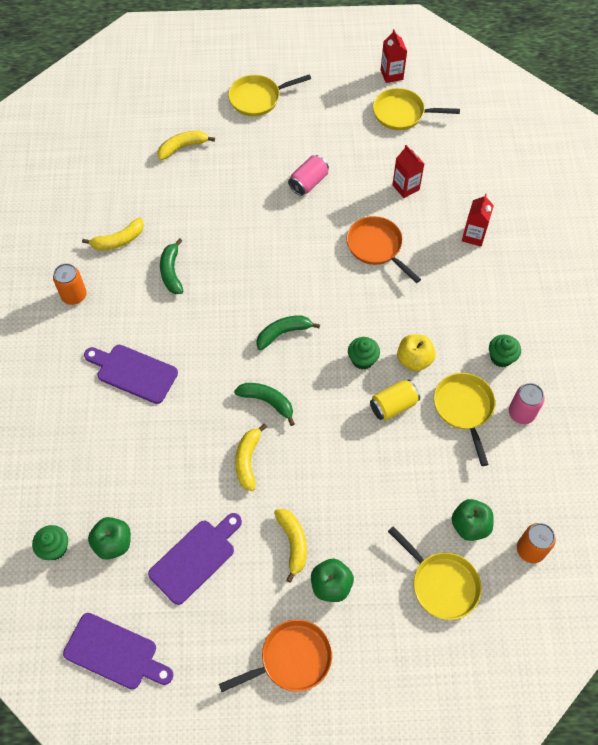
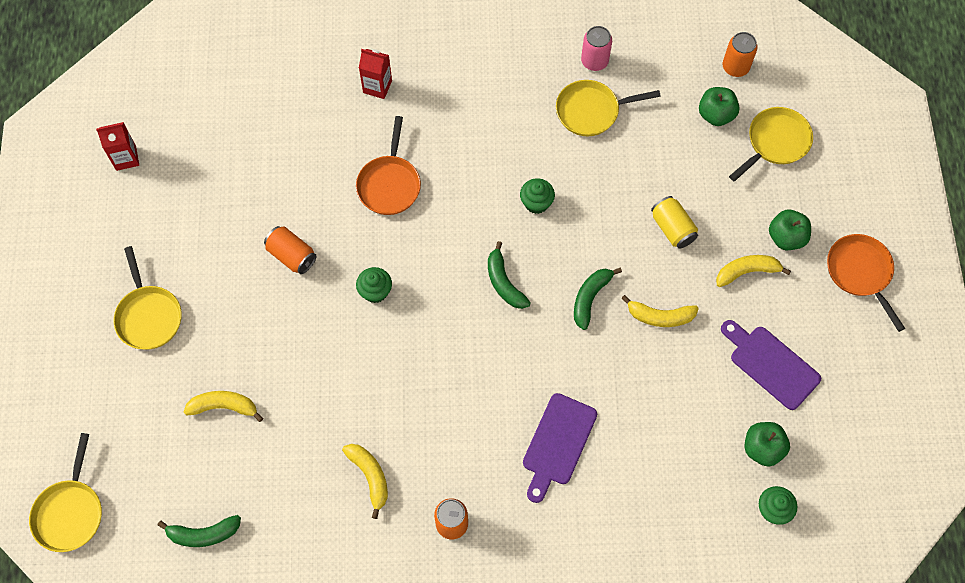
camera: 90 degrees left, 5 degrees up
(115, 653) = (875, 437): purple cutting board -> none
(171, 272) = (419, 409): green banana -> green banana (203, 534)
(182, 147) = (224, 407): yellow banana -> yellow banana turned 120 degrees clockwise
(308, 182) = (292, 255): pink can -> orange can
(377, 247) = (389, 184): orange pan -> orange pan turned 45 degrees counterclockwise
(393, 405) = (590, 175): yellow can -> yellow can (672, 228)
(402, 113) = (191, 149): yellow pan -> yellow pan (70, 512)
(405, 187) = (305, 150): red carton -> none
(414, 360) = (536, 153): yellow apple -> none
(501, 357) = (531, 73): green cupcake -> green cupcake (375, 291)

